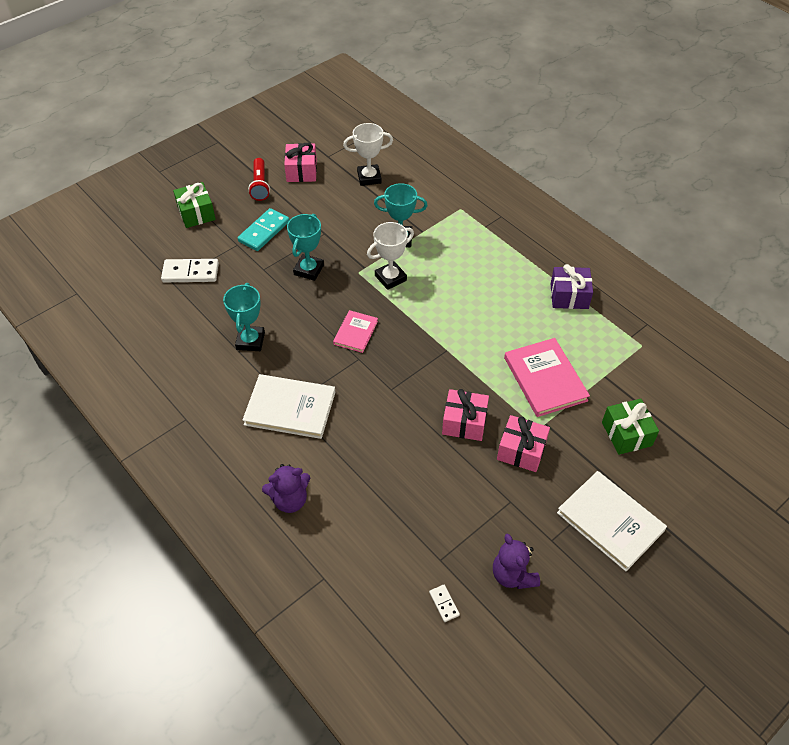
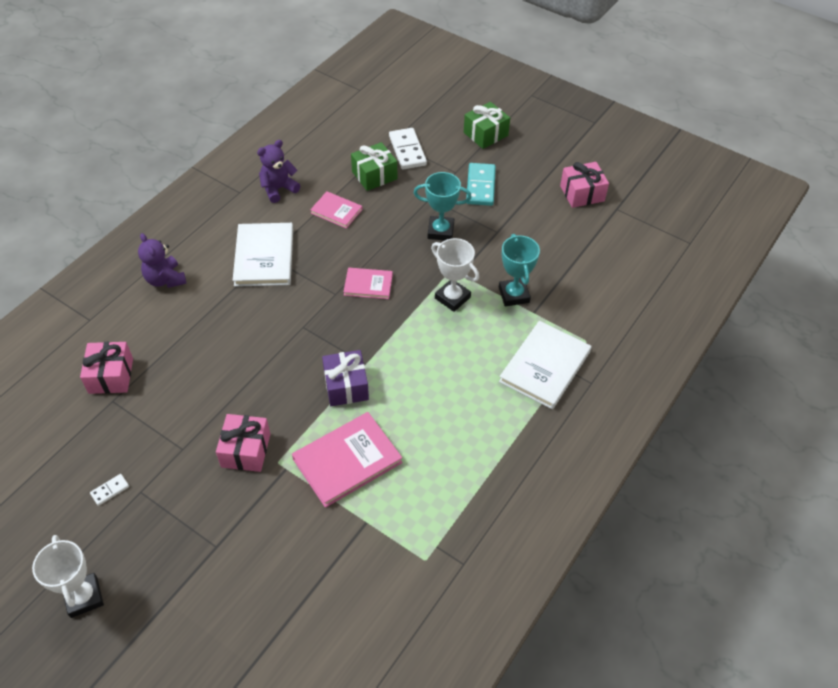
camera: 75 degrees right, 0 degrees up
(250, 341) = (336, 211): turquoise trophy -> pink book
(260, 185) = (545, 168): red flashlight -> none
(264, 231) = (480, 186): turquoise domino -> turquoise domino turned 75 degrees clockwise
(369, 177) = (599, 250): white trophy -> white trophy (84, 597)
(444, 604) = (67, 411): white domino -> white domino (110, 490)
(464, 422) = (273, 394): pink gift -> pink gift (111, 376)
(513, 575) = (99, 462): purple teddy bear -> purple teddy bear (278, 189)
(569, 296) = (482, 471): purple gift -> purple gift (346, 386)
(610, 521) = (167, 545): white book -> white book (545, 366)
(626, 434) = (286, 552): green gift -> green gift (374, 175)

